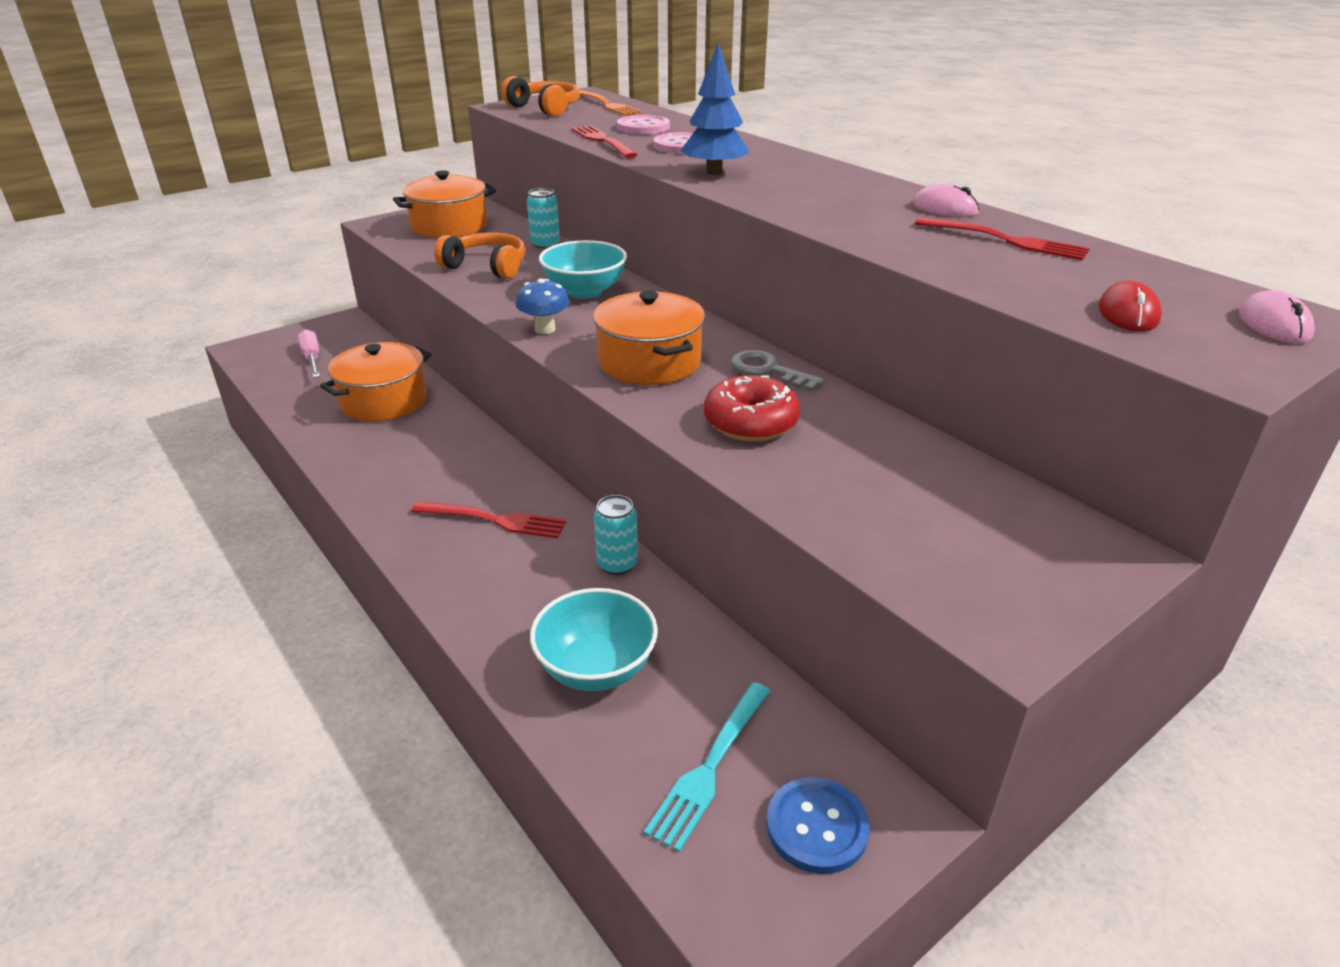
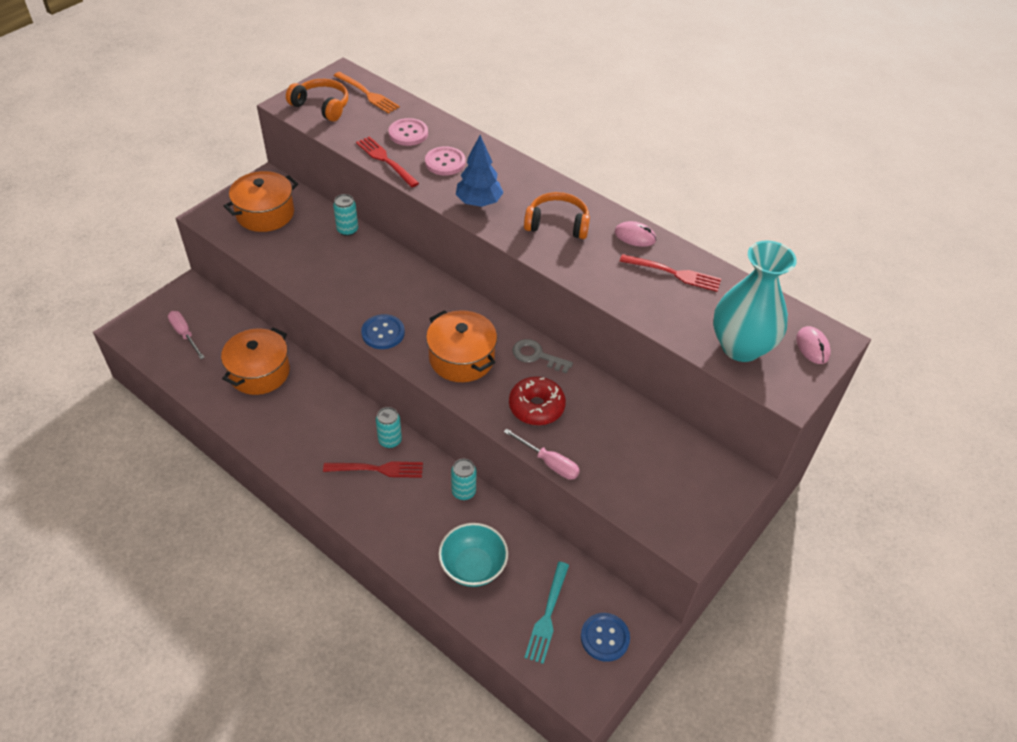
camera: 15 degrees left, 15 degrees up
(487, 267) = (315, 264): orange headphones -> orange headphones (557, 224)
(528, 490) = (390, 440): none -> turquoise can
(545, 329) = (383, 333): blue mushroom -> blue button
(585, 291) = (395, 286): turquoise bowl -> none
(752, 489) = (549, 463): none -> pink screwdriver
(1128, 313) = (741, 347): red mouse -> turquoise vase

